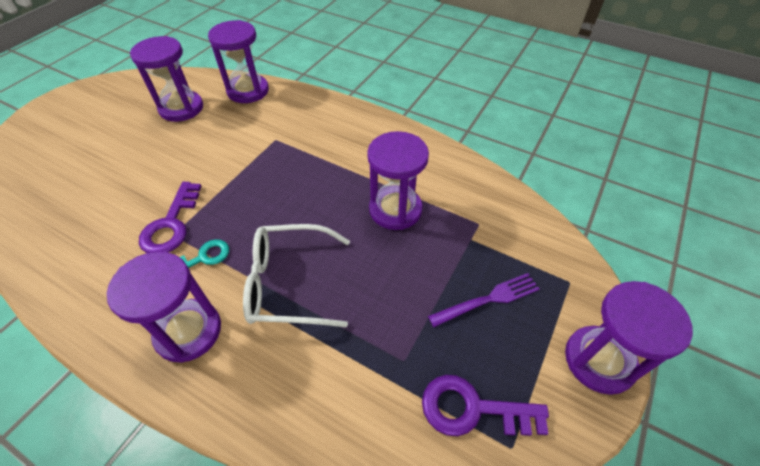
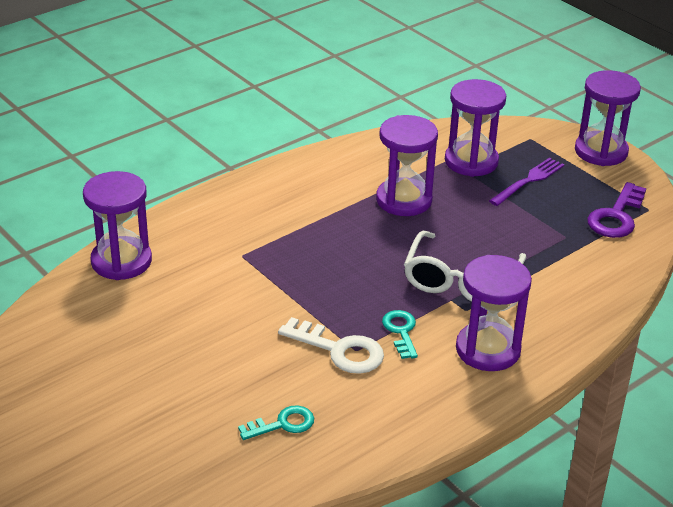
camera: 70 degrees left, 15 degrees down
(79, 217) = (283, 424): none -> turquoise key
(171, 225) = (340, 350): purple key -> white key
(181, 108) = (116, 324): purple hourglass -> purple hourglass (471, 161)
(488, 299) = (528, 180): purple fork -> purple fork turned 45 degrees clockwise

